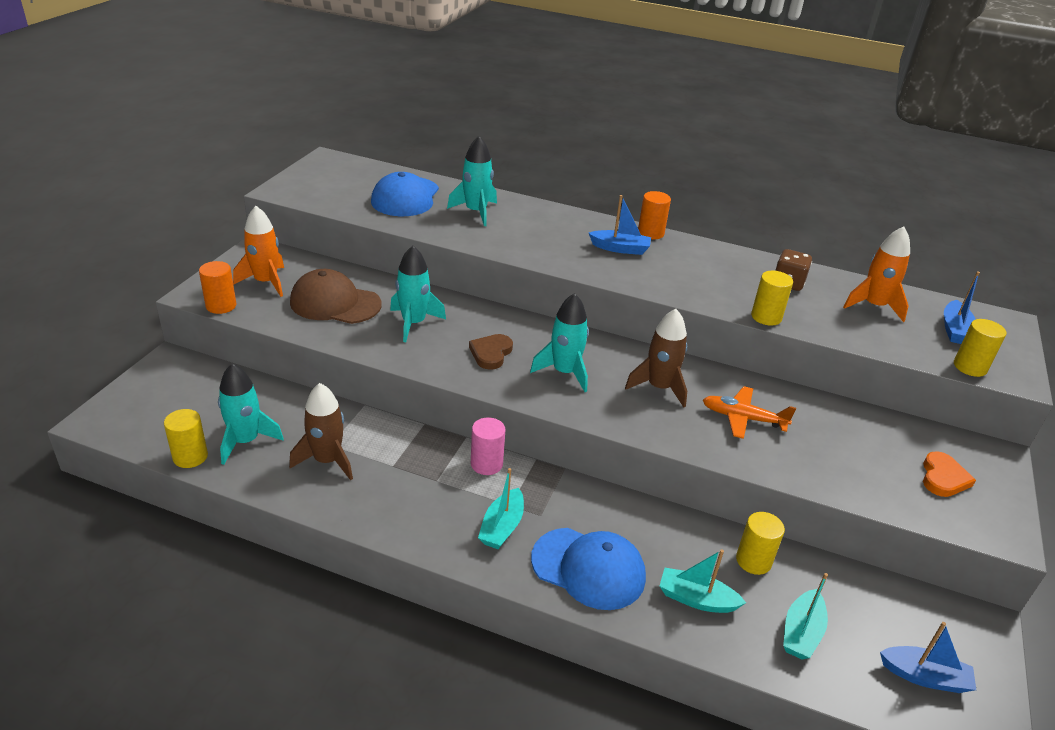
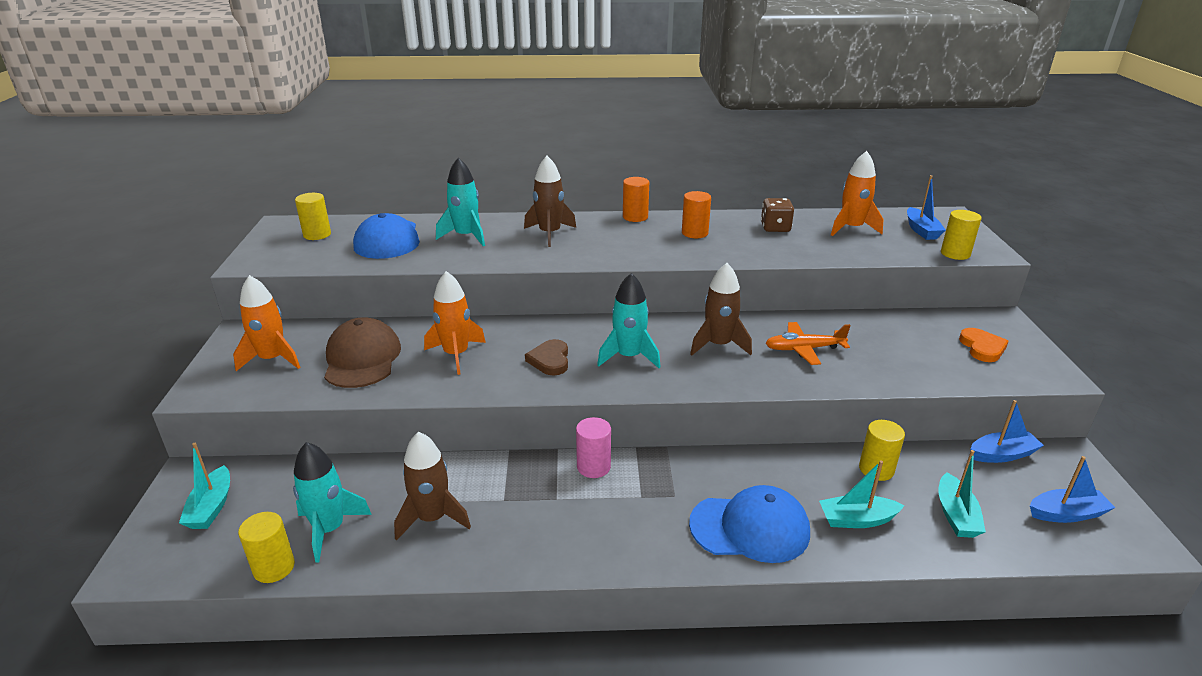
camera: 20 degrees left, 5 degrees down
(221, 306) = (235, 396): orange cylinder -> orange cylinder (694, 233)
(335, 303) = (362, 359): brown cap -> brown cap turned 90 degrees clockwise
(413, 323) = (456, 355): turquoise rocket -> orange rocket
(502, 527) = (647, 520): turquoise boat -> turquoise boat (211, 507)
(554, 229) = (550, 234): none -> brown rocket
(620, 248) = (619, 235): blue boat -> blue boat (1002, 455)
(766, 317) = (780, 258): yellow cylinder -> yellow cylinder (317, 234)

